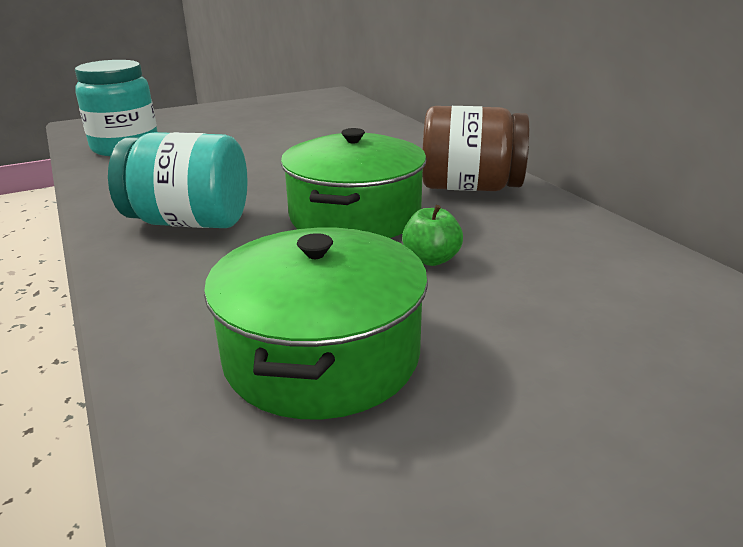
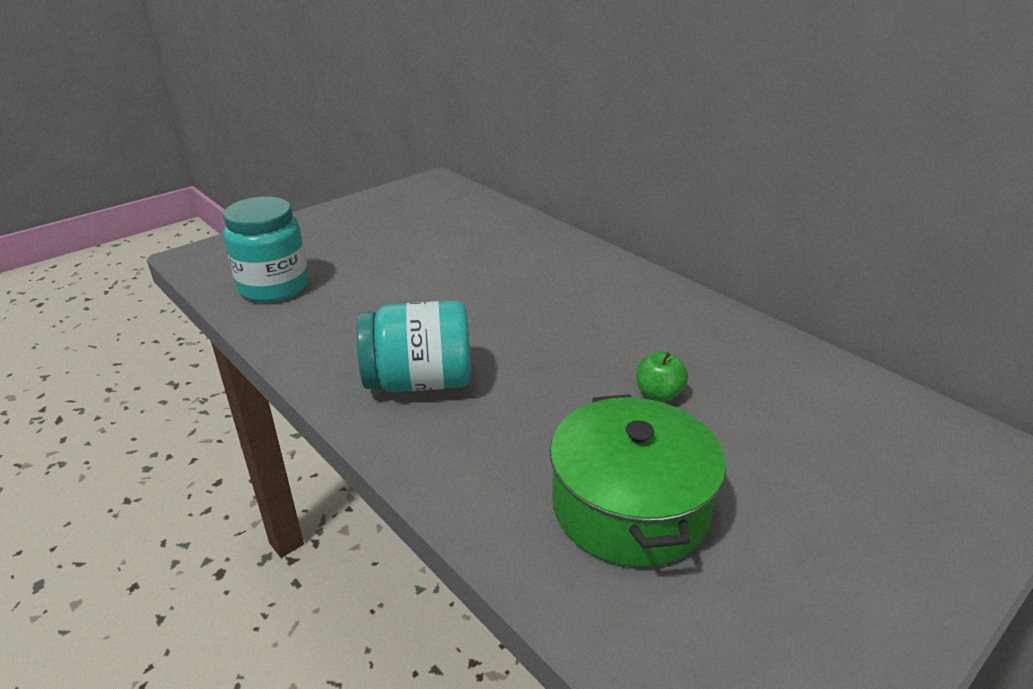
camera: 15 degrees left, 5 degrees up
(355, 216) = (566, 352): green pot -> none
(470, 187) = (646, 303): brown jar -> none

